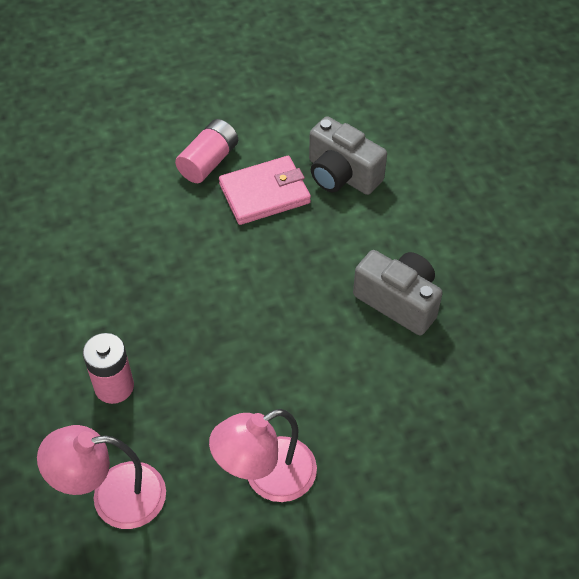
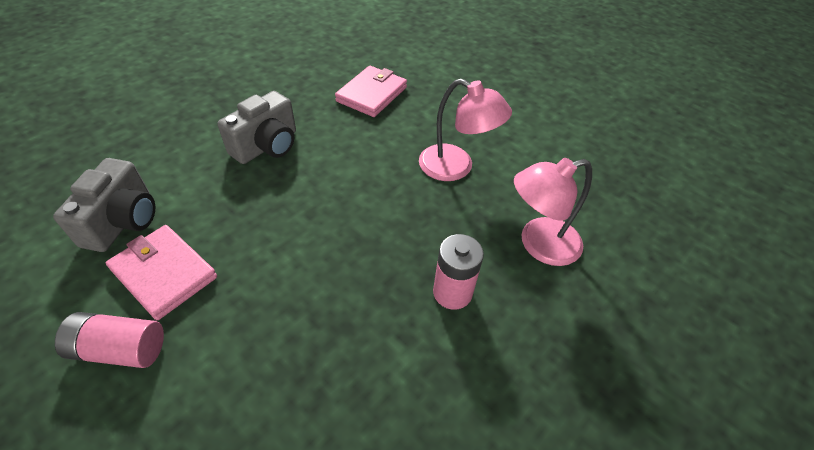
camera: 120 degrees left, 5 degrees down
(113, 497) = (539, 244): pink lamp -> pink lamp turned 105 degrees clockwise
(398, 301) = (267, 146): grey camera -> grey camera turned 150 degrees counterclockwise
(457, 446) = (372, 94): none -> pink wallet

